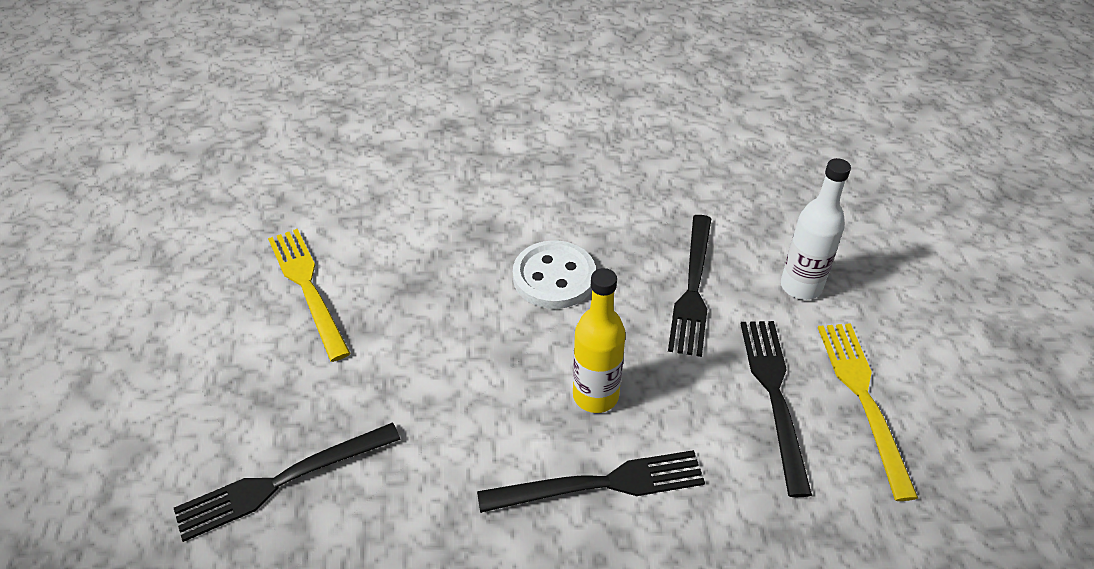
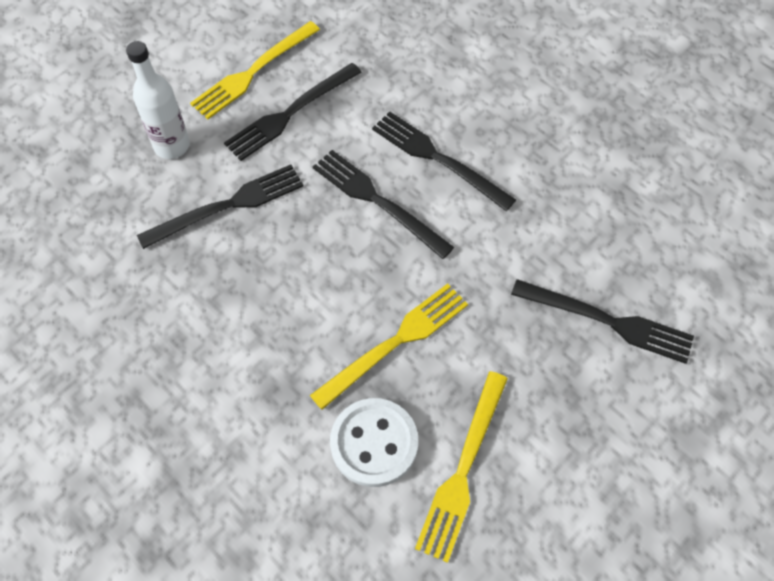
camera: 130 degrees left, 15 degrees up
(445, 314) = (395, 343): none -> yellow fork
(554, 277) = (293, 299): white button -> white button (374, 443)
(595, 396) = (378, 201): yellow bottle -> black fork

